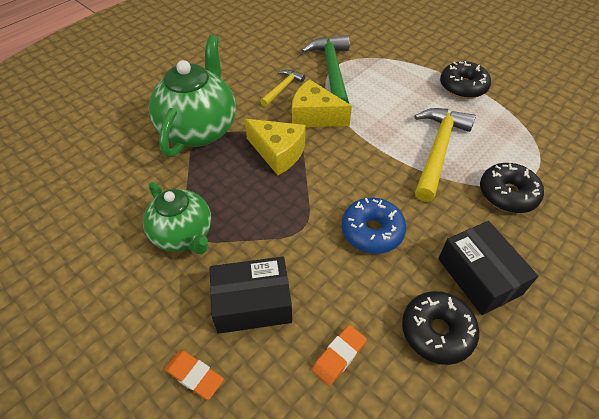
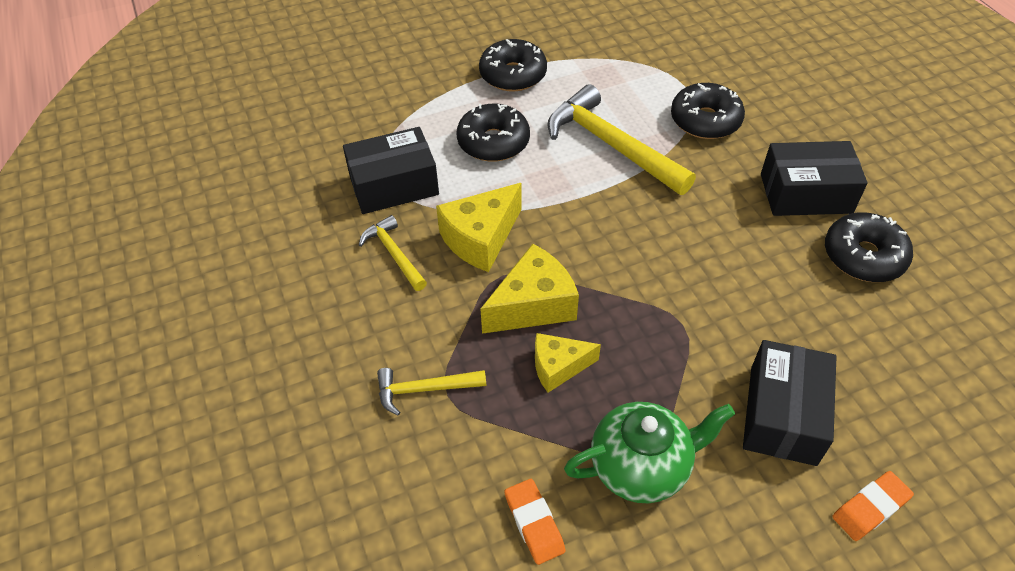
camera: 65 degrees left, 0 degrees up
(199, 129) = (424, 390): green teapot -> yellow hammer
(238, 177) = (558, 367): none -> yellow cheese
(331, 71) = (394, 185): green hammer -> black box
(339, 356) = (874, 352): orange eraser -> orange eraser (534, 523)
(372, 231) = (713, 257): blue donut -> none
(395, 97) = (493, 142): none -> black donut

